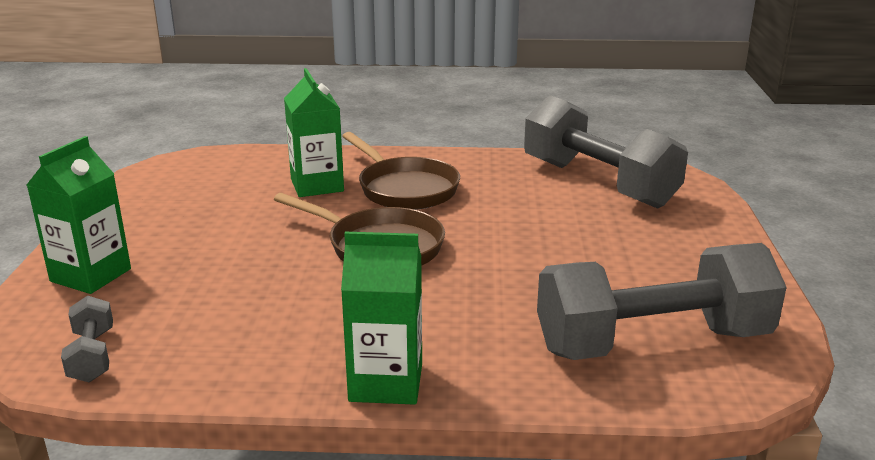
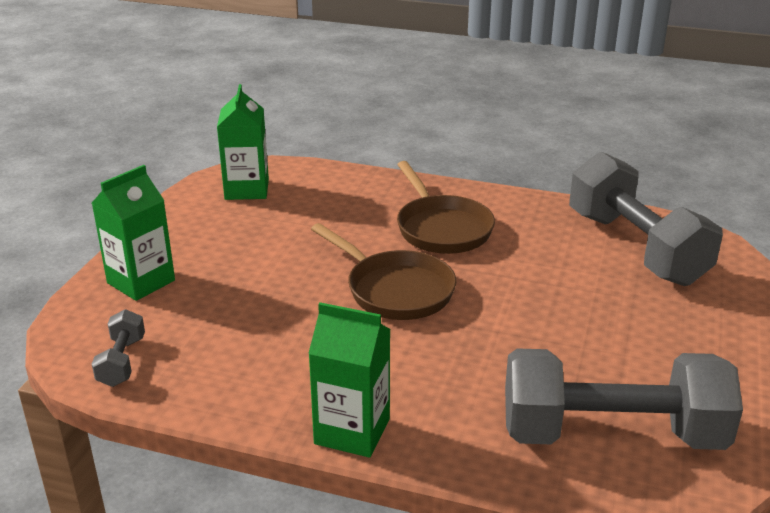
camera: 15 degrees right, 5 degrees up
(317, 185) = (361, 213): green carton -> green carton (247, 189)

